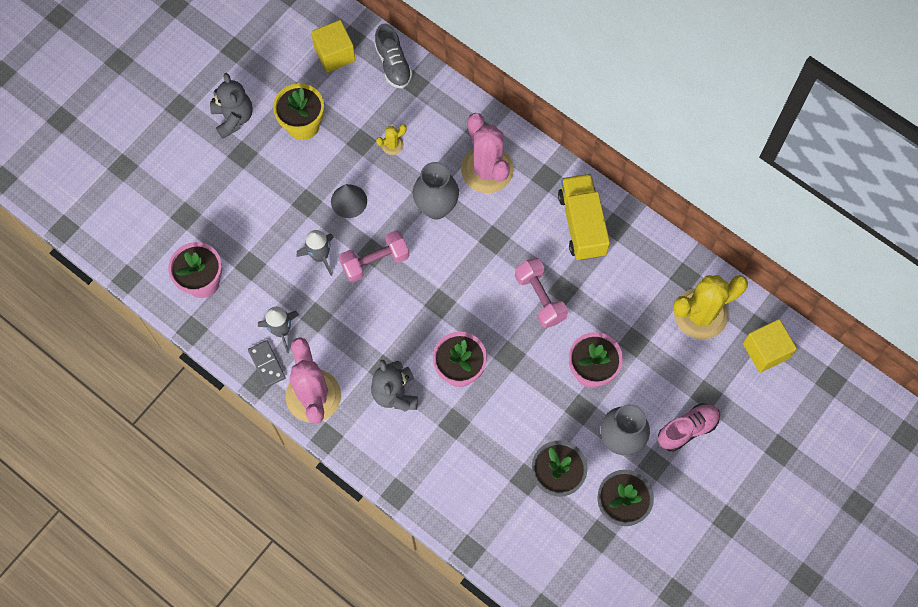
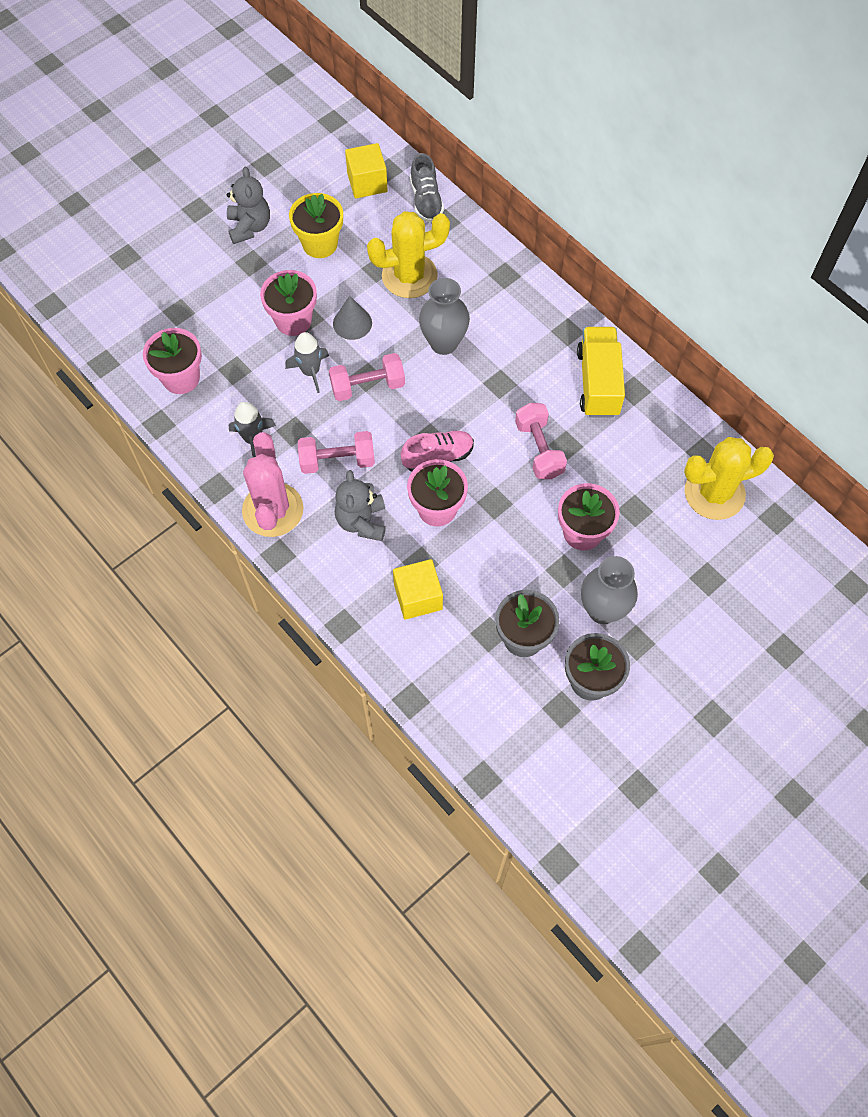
camera: 10 degrees right, 5 degrees down
(267, 364) = (230, 470): grey domino -> none
(294, 207) = (293, 320): none -> pink flower pot
(362, 339) = (337, 461): none -> pink dumbbell
(392, 145) = (409, 276): yellow cactus -> yellow cactus, size x2.33
(487, 169) = (505, 314): pink cactus -> none
(687, 429) = (680, 611): pink shoe -> pink shoe (438, 456)
(765, 351) = (782, 543): yellow cube -> yellow cube (418, 597)

